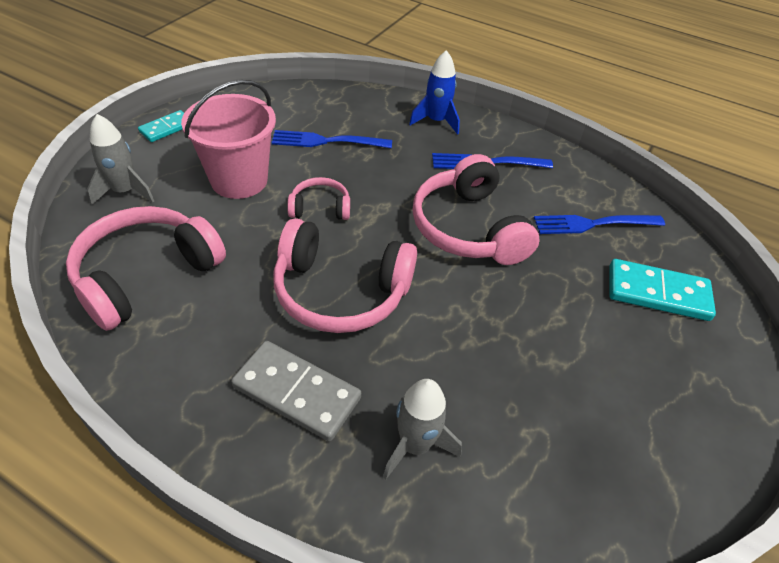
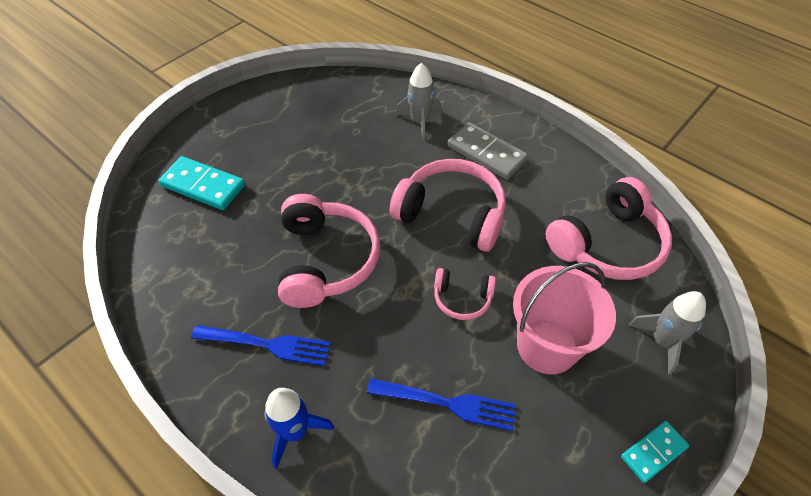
camera: 165 degrees left, 5 degrees up
(594, 224) = (204, 252): blue fork -> none

